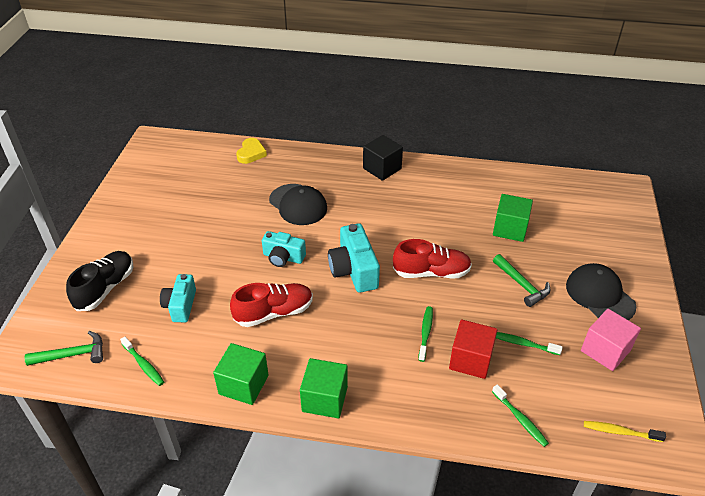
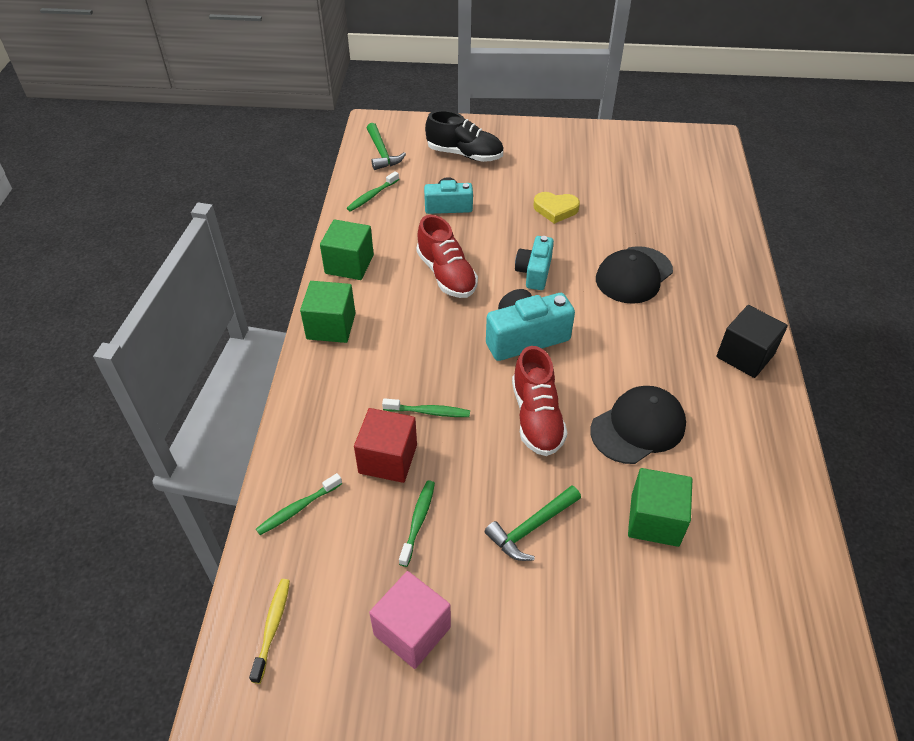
camera: 85 degrees right, 5 degrees up
(251, 153) = (721, 221): yellow heart -> yellow heart (555, 209)
(600, 295) = (526, 641): black cap -> black cap (638, 427)

